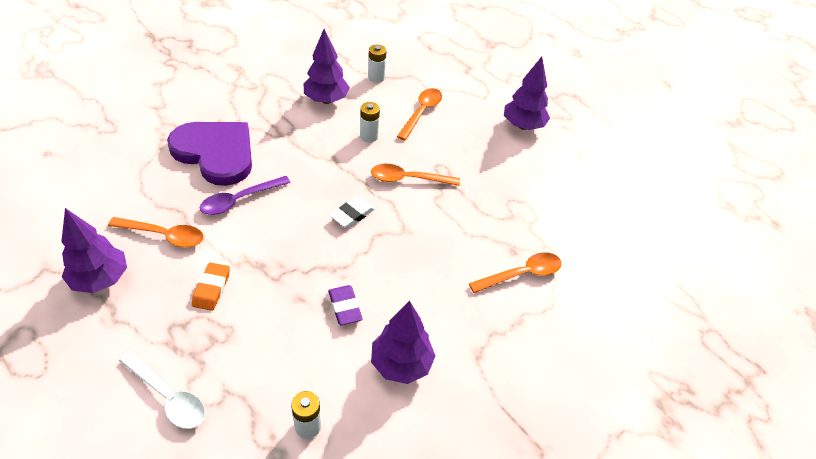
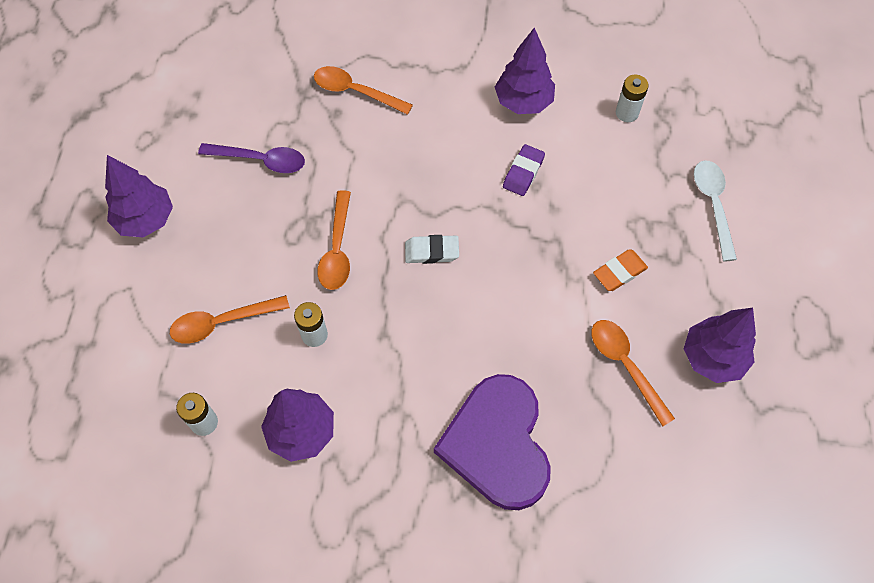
camera: 130 degrees left, 15 degrees up
(240, 200) = (522, 354): purple spoon -> purple spoon (260, 160)
(408, 179) = (337, 249): orange spoon -> orange spoon turned 45 degrees clockwise

